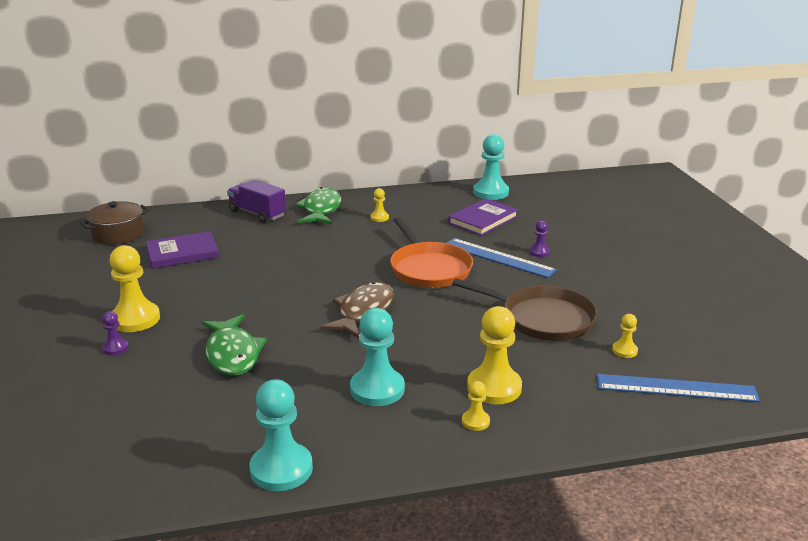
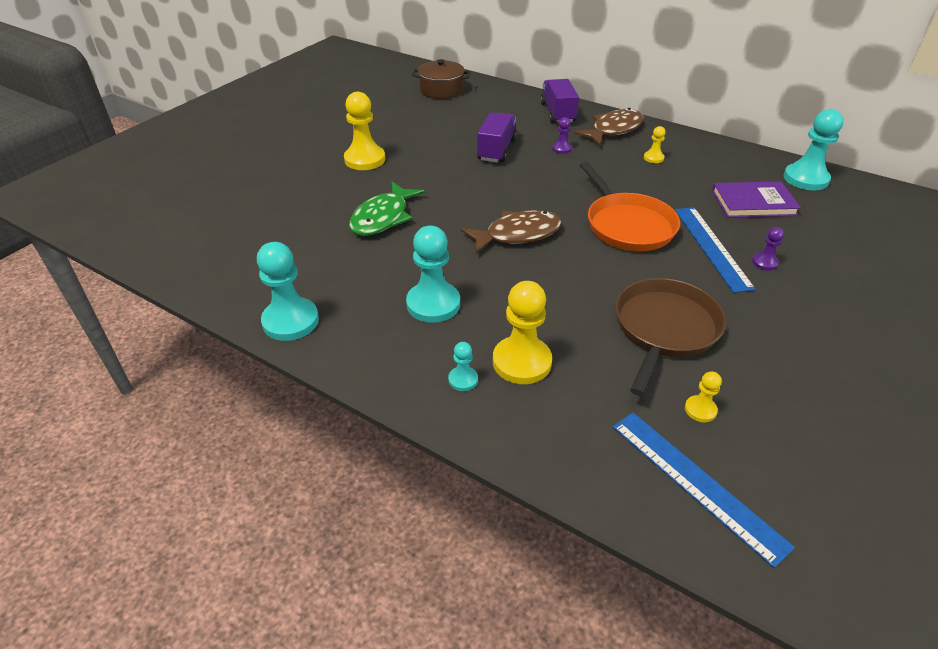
camera: 45 degrees right, 15 degrees up
(115, 348) = (326, 174): purple pawn -> purple pawn (561, 149)
(182, 253) = (460, 123): purple book -> none
(249, 260) = (496, 150): none -> purple truck
(321, 209) = (613, 130): green fish -> brown fish
(429, 269) = (628, 225): orange pan -> orange pan turned 45 degrees counterclockwise
(475, 421) = (463, 380): yellow pawn -> turquoise pawn
(543, 319) = (664, 329): brown pan -> brown pan turned 135 degrees counterclockwise

